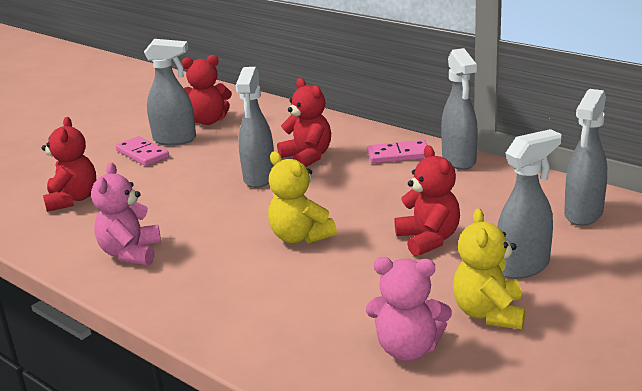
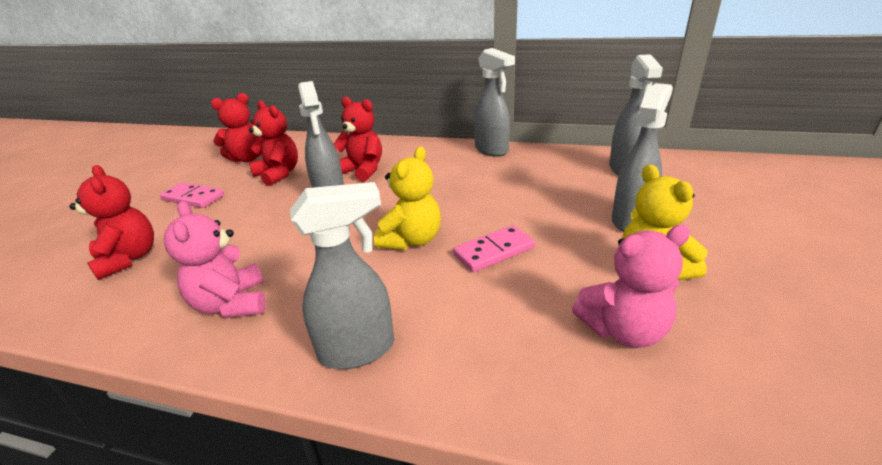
camera: 25 degrees left, 5 degrees up
(175, 140) = (222, 179): grey spray bottle -> grey spray bottle (358, 350)
(300, 237) = (411, 240): yellow teddy bear -> yellow teddy bear turned 90 degrees counterclockwise
(398, 155) = (439, 155): pink domino -> pink domino (494, 251)
(428, 239) = (530, 215): red teddy bear -> red teddy bear (278, 174)

